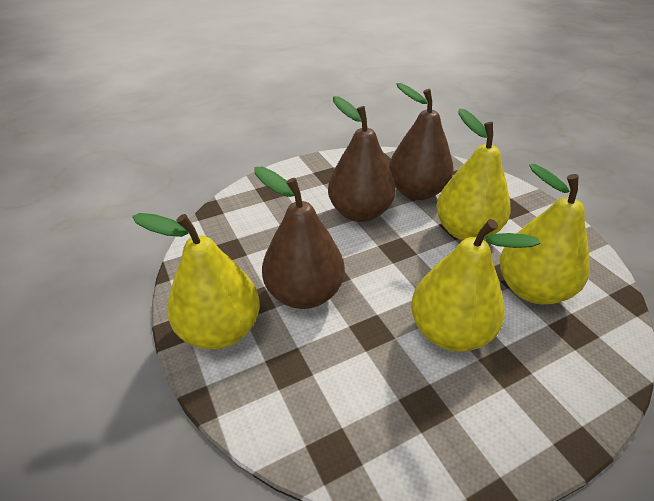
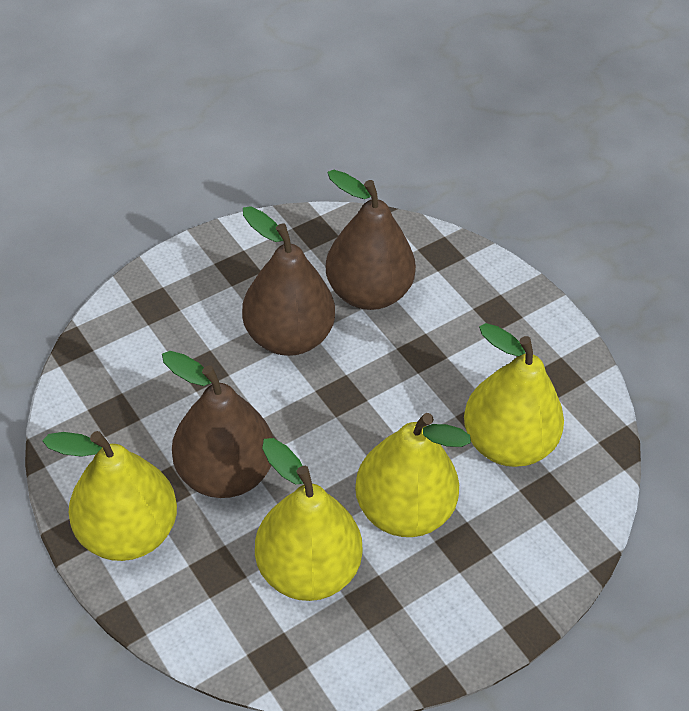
camera: 10 degrees left, 10 degrees up
(466, 231) = (433, 358): yellow pear -> yellow pear (307, 569)

